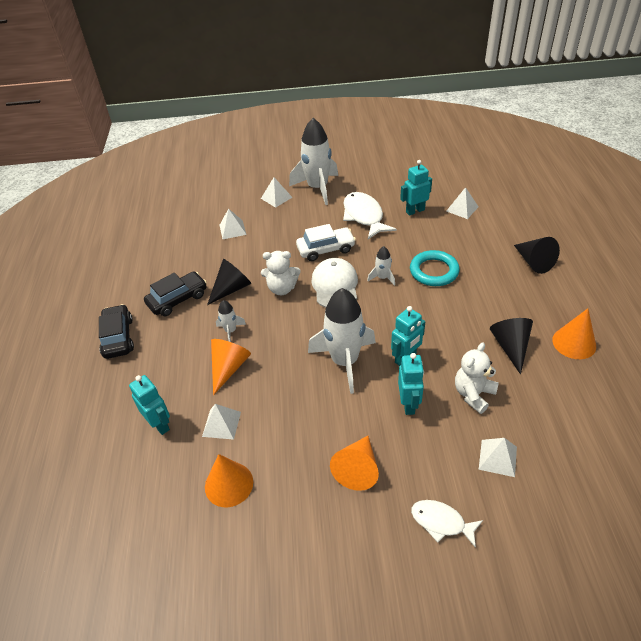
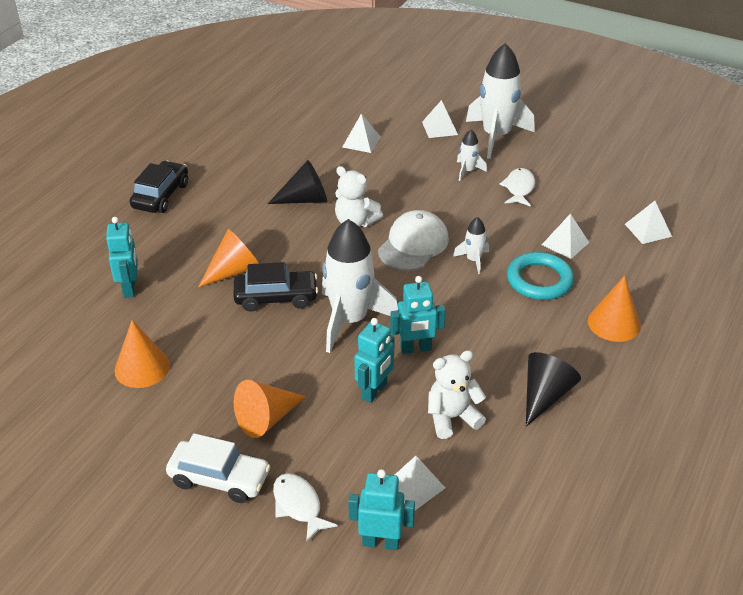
camera: 30 degrees right, 5 degrees down
(178, 299) = (245, 186): black car -> black car (276, 298)
(221, 424) = (182, 315): white pyramid -> white pyramid (565, 243)
(230, 331) = (267, 238): white rocket -> white rocket (467, 171)
(326, 249) = (440, 204): white car -> white car (219, 479)
(364, 216) = (519, 188): white fish -> white fish, size x0.61
(415, 211) = (586, 208): turquoise robot -> turquoise robot (381, 542)
(534, 262) = (674, 326): black cone -> none
(574, 343) = (626, 429): orange cone -> orange cone (614, 323)

